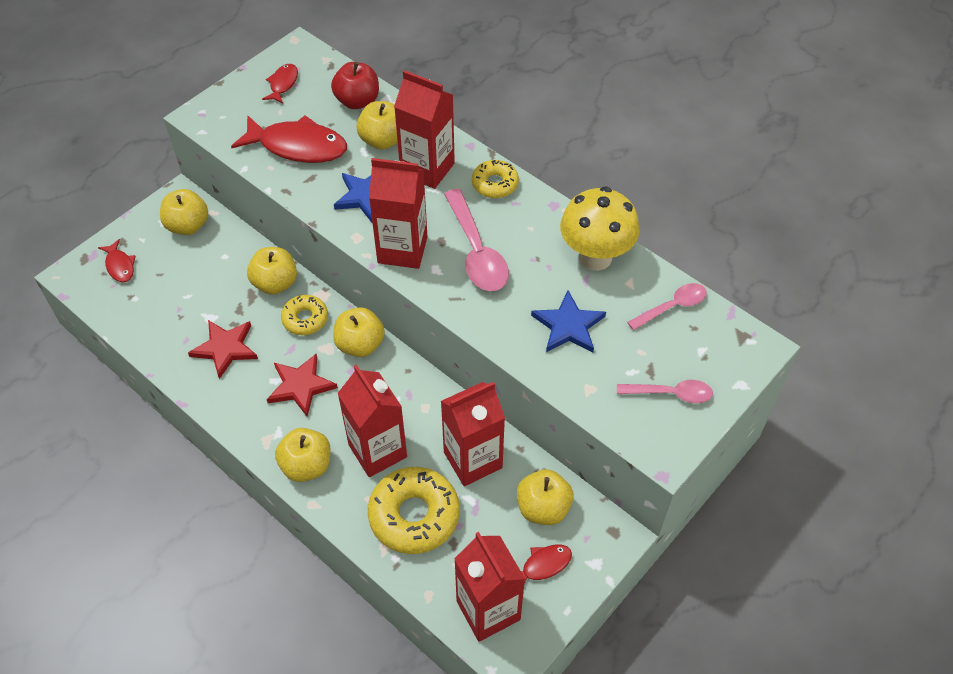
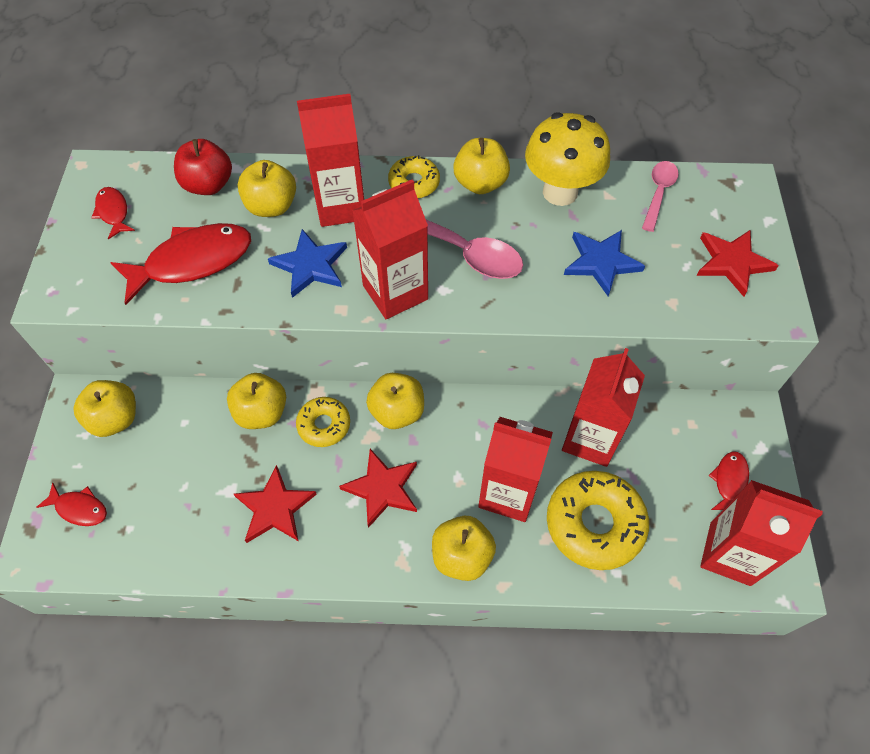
camera: 40 degrees left, 5 degrees up
(543, 508) = (681, 435): yellow apple -> yellow apple (480, 183)
(671, 394) = (732, 263): pink spoon -> red star

